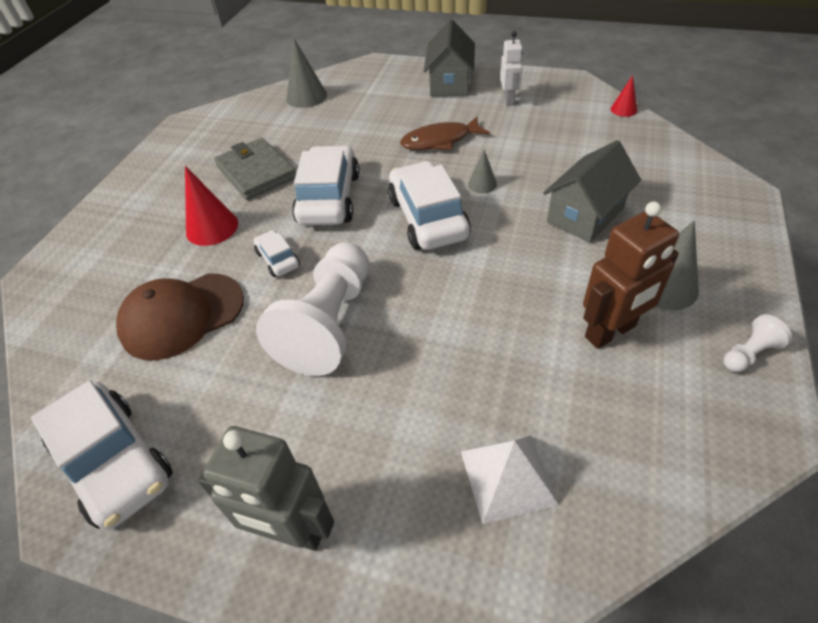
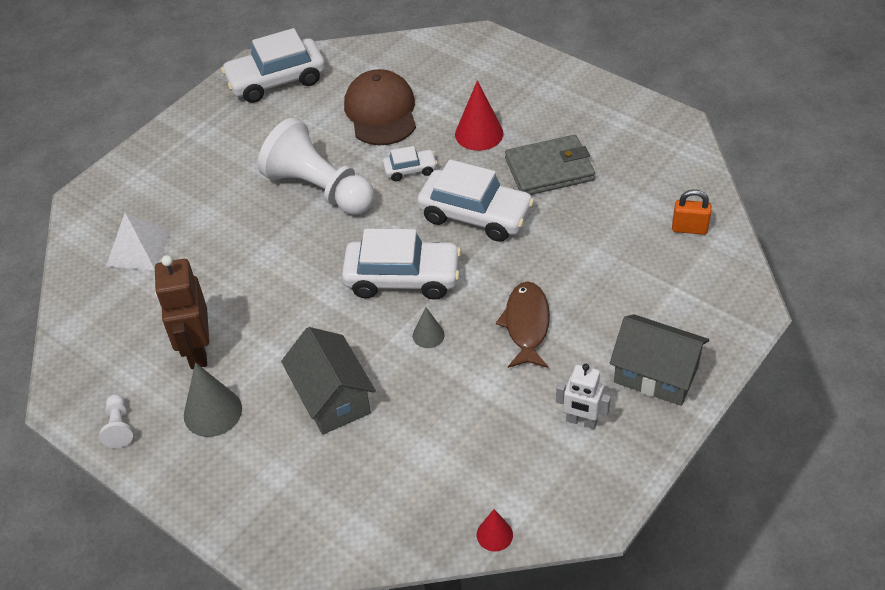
camera: 110 degrees right, 0 degrees up
(291, 531) = (179, 149): grey robot -> none
(306, 96) = (689, 228): grey cone -> orange padlock

